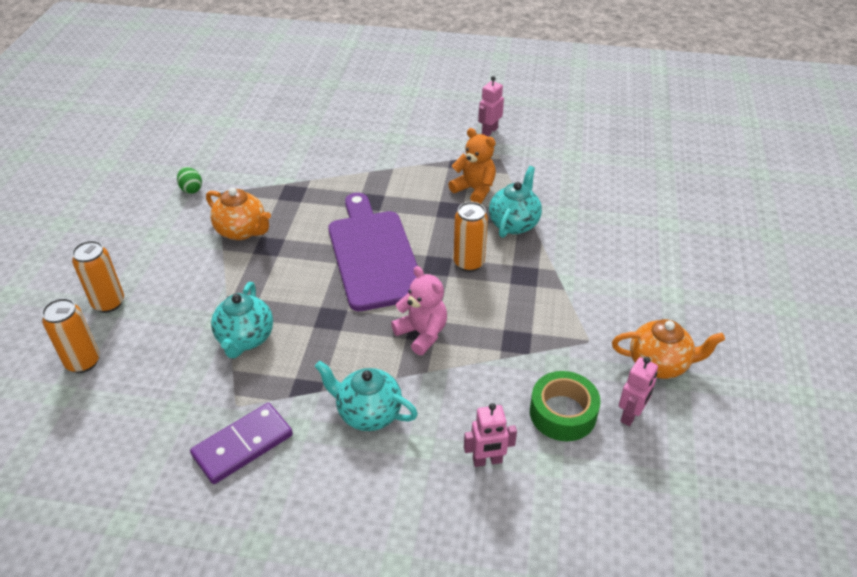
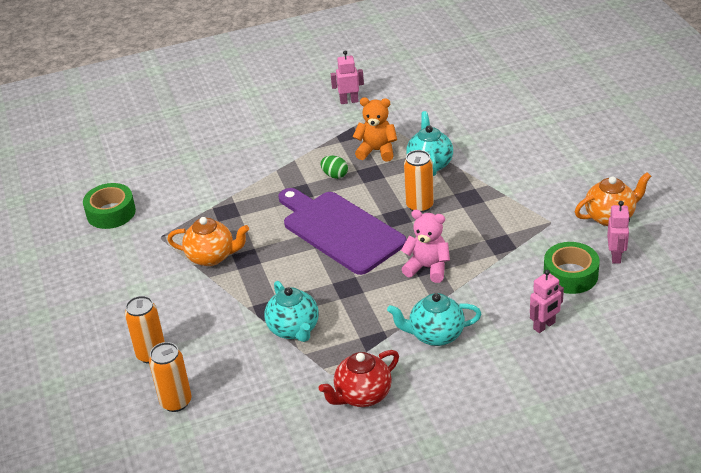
camera: 25 degrees left, 5 degrees down
(191, 189) = (131, 243): green egg -> green egg (335, 175)
(201, 154) = (111, 213): none -> green tape
(242, 445) = (362, 395): purple domino -> red teapot
(489, 131) = (349, 101): pink robot -> pink robot turned 75 degrees clockwise

